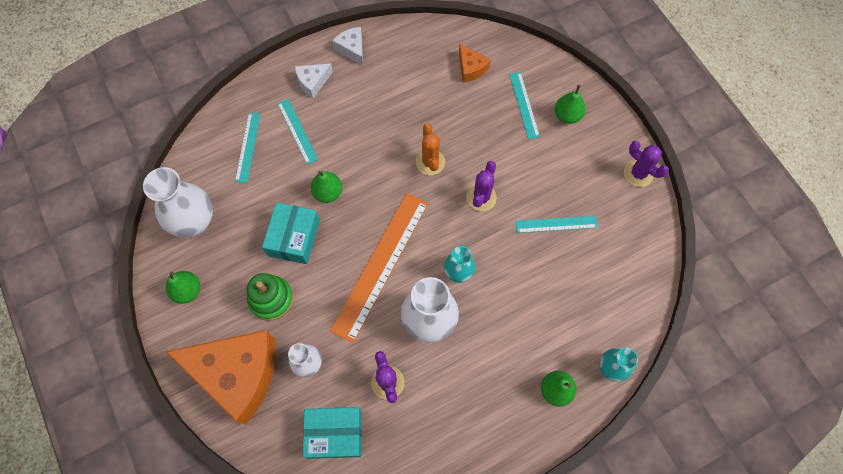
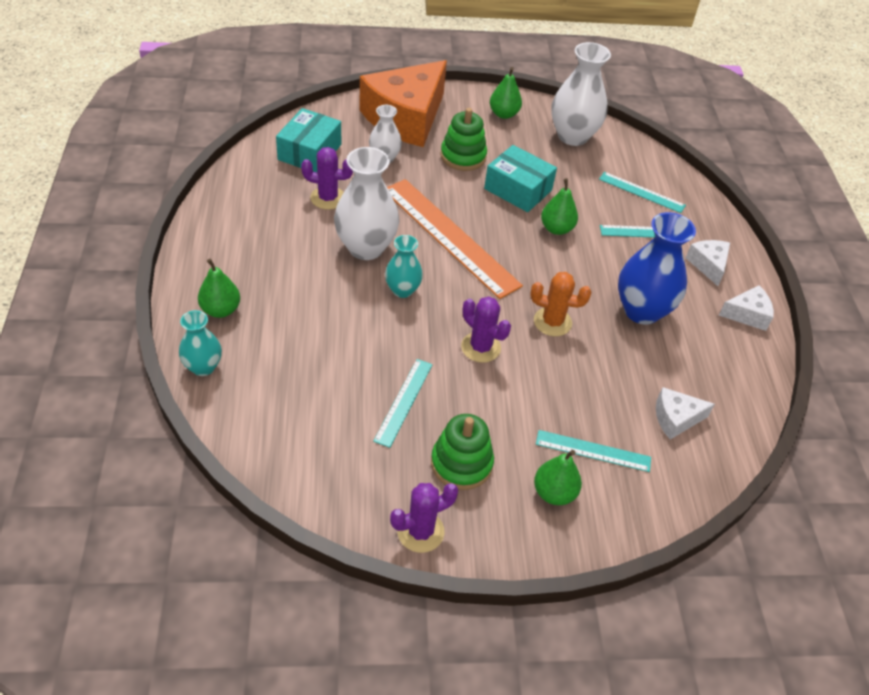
camera: 110 degrees right, 20 degrees down
(386, 111) = (642, 311): none -> blue vase
(471, 68) = (675, 418): orange cheese -> white cheese
(580, 171) = (461, 463): none -> green stacking toy

